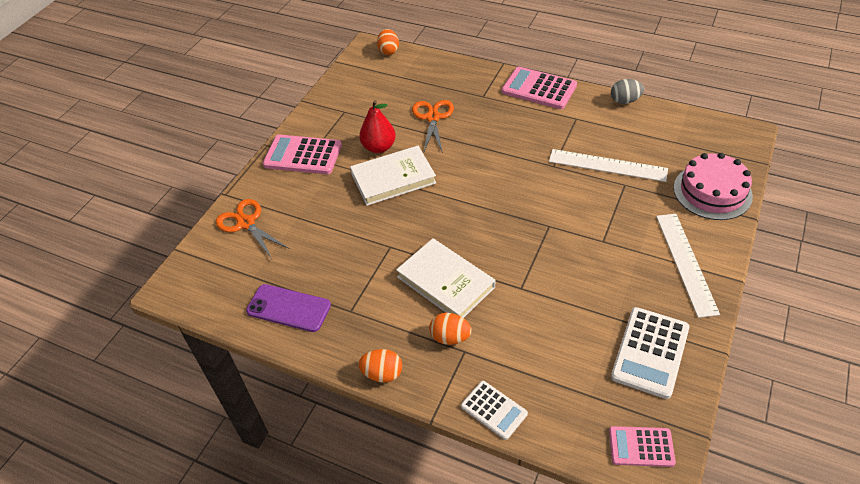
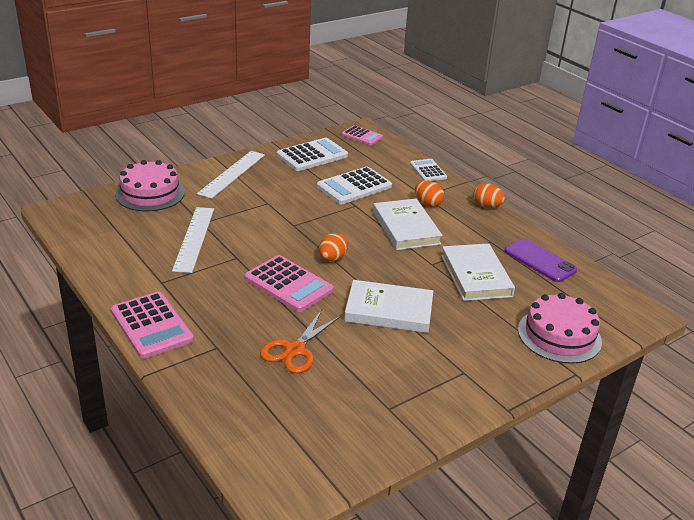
camera: 155 degrees left, 15 degrees down
(246, 223) = (559, 335): orange scissors -> pink cake
(303, 155) = (470, 376): pink calculator -> pink calculator (288, 284)
(343, 253) = (476, 276): none -> white book
(379, 147) = (380, 346): red pear -> none
(388, 51) = (258, 475): orange egg -> orange egg (332, 259)
(549, 319) = (354, 186): none -> white calculator
(607, 165) = (194, 238): white ruler -> white ruler turned 45 degrees clockwise
(625, 101) = (95, 275): grey egg -> none

